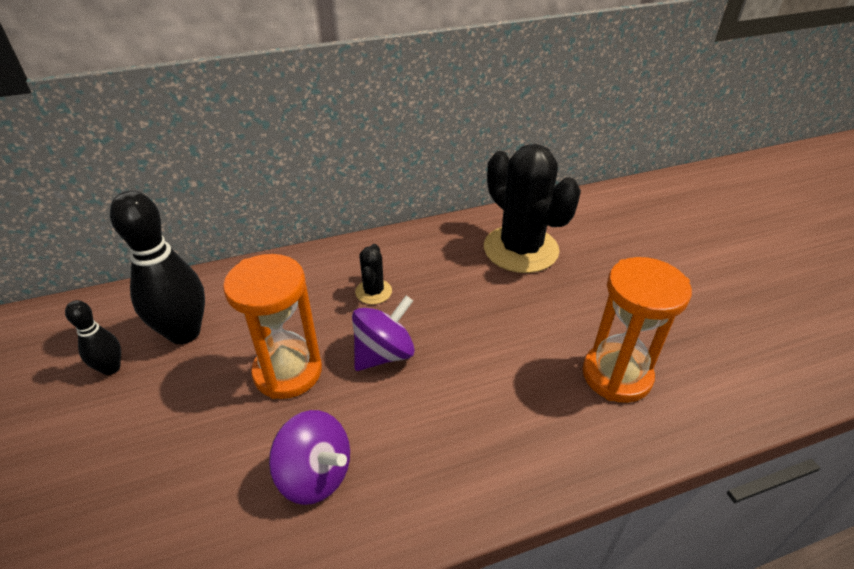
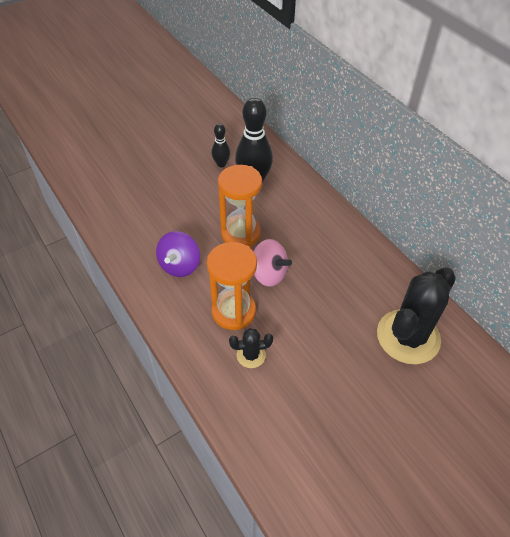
camera: 75 degrees right, 10 degrees up
(373, 292) = (320, 255): black cactus -> black cactus (251, 355)
(384, 354) = (268, 274): purple spinning top -> pink spinning top
(616, 375) = (294, 412): orange hourglass -> orange hourglass (233, 311)

